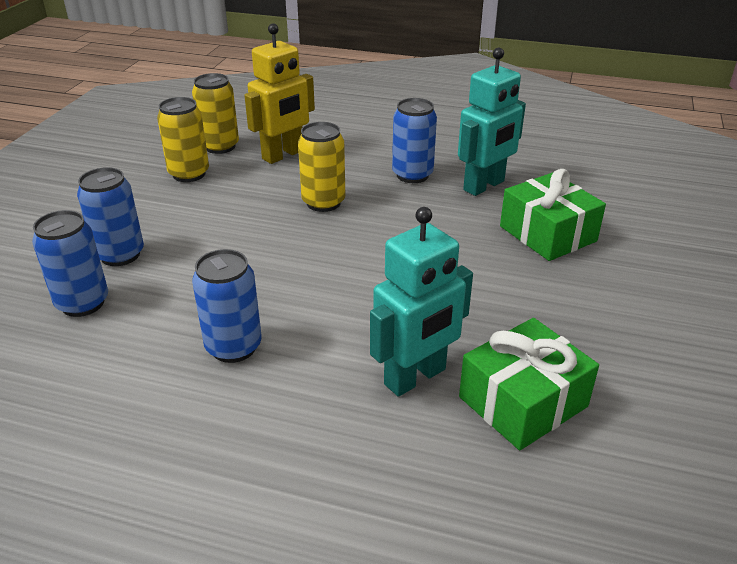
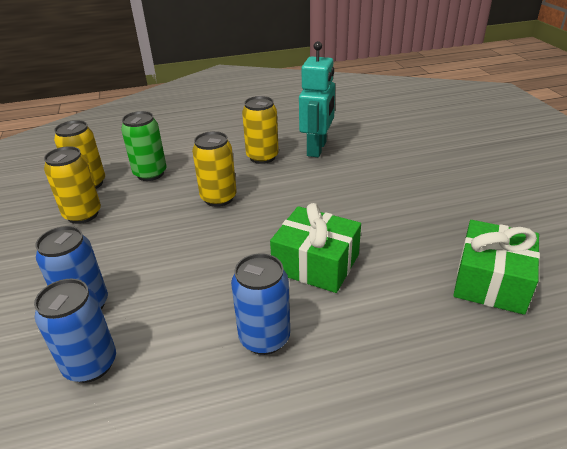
camera: 30 degrees left, 0 degrees up
(283, 155) = (150, 174): yellow robot -> green can
(412, 175) = (262, 157): blue can -> yellow can
(415, 377) = (413, 297): turquoise robot -> none
(547, 234) = (387, 166): green gift -> green gift (316, 263)

